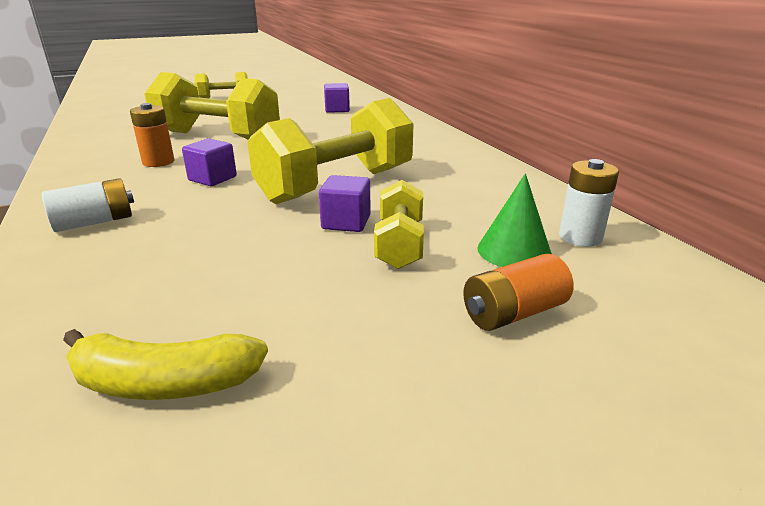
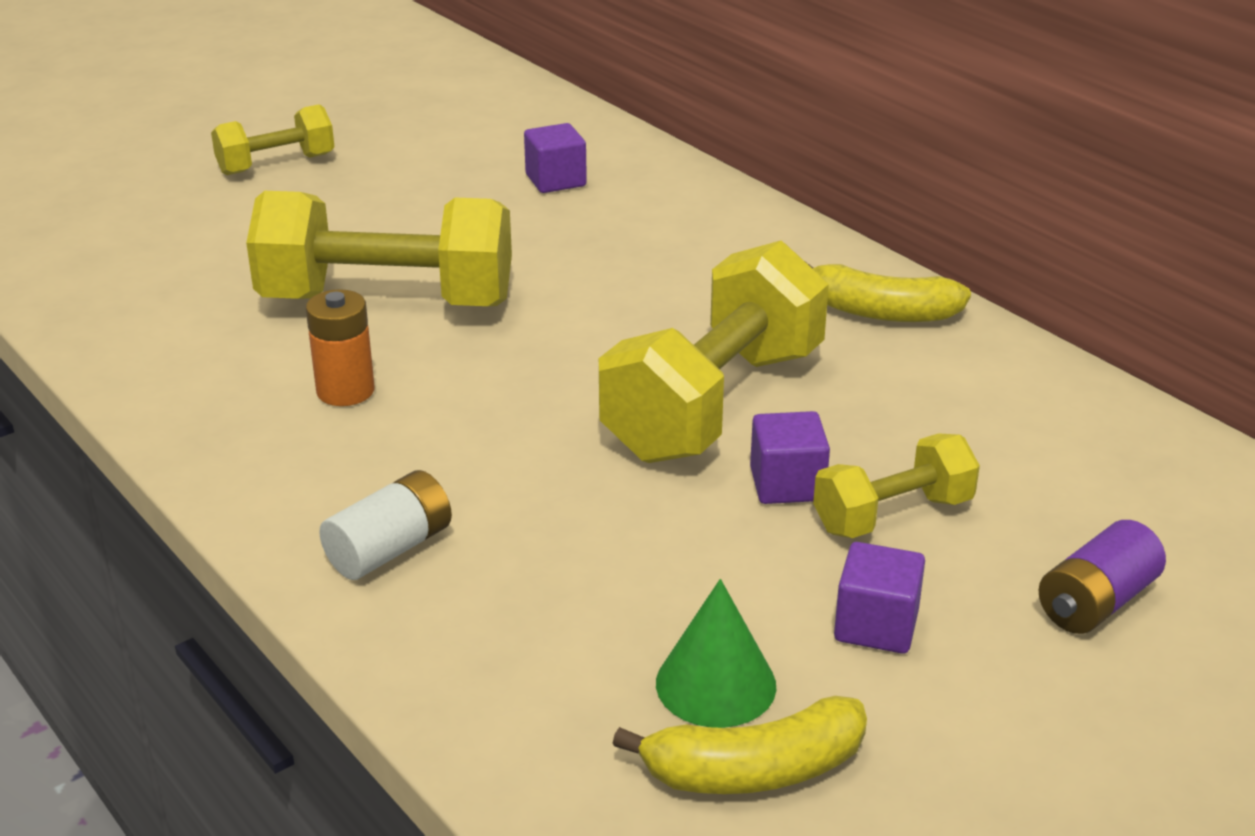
camera: 15 degrees left, 5 degrees up
(212, 178) = (488, 419): purple cube -> purple cube (876, 625)
(400, 244) = (893, 515): yellow dumbbell -> yellow dumbbell turned 75 degrees clockwise
(460, 161) = (880, 312): none -> yellow banana
(513, 313) = (1096, 602): orange battery -> purple battery
(514, 251) = (1053, 500): green cone -> green cone (716, 684)
(580, 237) = (1131, 459): white battery -> none

